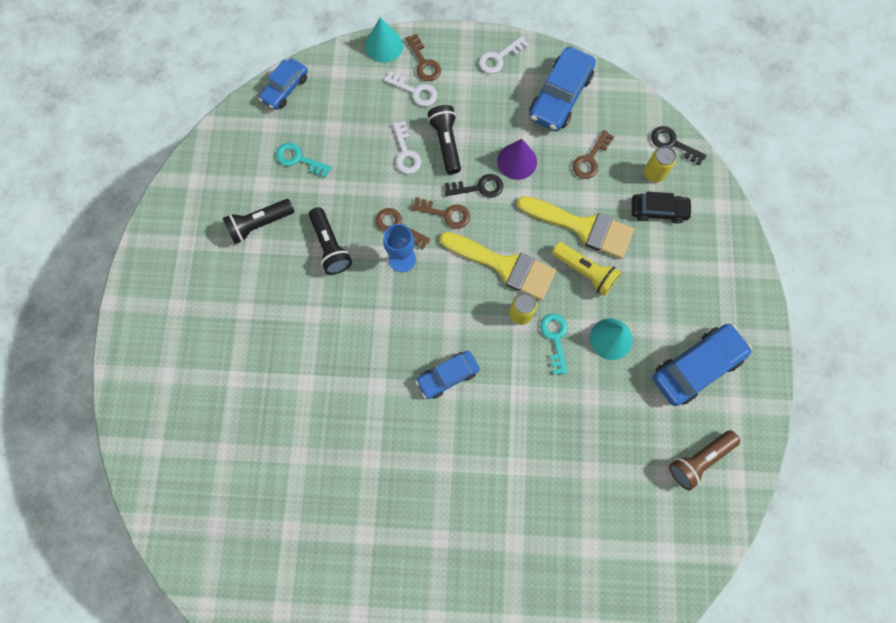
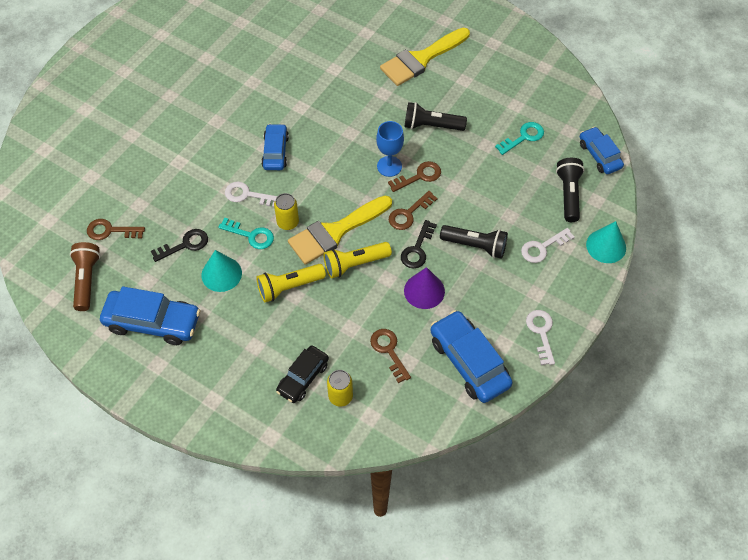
camera: 120 degrees right, 15 degrees down
(259, 224) = (480, 90): black flashlight -> black flashlight (568, 194)
(406, 153) = (484, 212): white key -> white key (247, 195)
(424, 63) = (570, 268): brown key -> brown key (110, 231)
(526, 230) = (355, 264): none -> yellow flashlight
(582, 227) = (329, 307): yellow brush -> yellow brush (421, 59)
(672, 144) = (359, 432): black key -> black key (185, 245)
(696, 367) = (153, 322): blue car -> blue car turned 75 degrees counterclockwise

